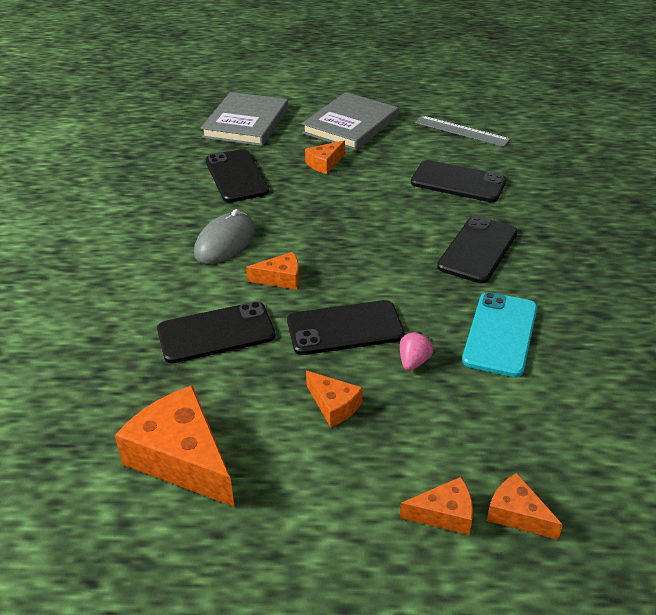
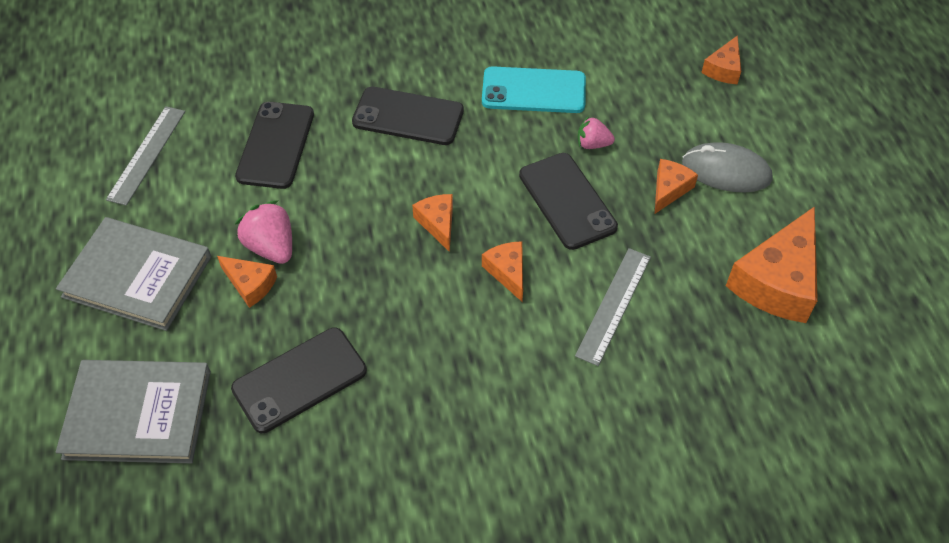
camera: 105 degrees left, 15 degrees up
(216, 333) = (614, 305): black phone -> grey ruler
(225, 242) = (455, 346): grey mouse -> grey mouse (726, 171)
(355, 173) = (271, 247): none -> pink strawberry
(444, 514) = (744, 106): orange cheese -> orange cheese (438, 223)

